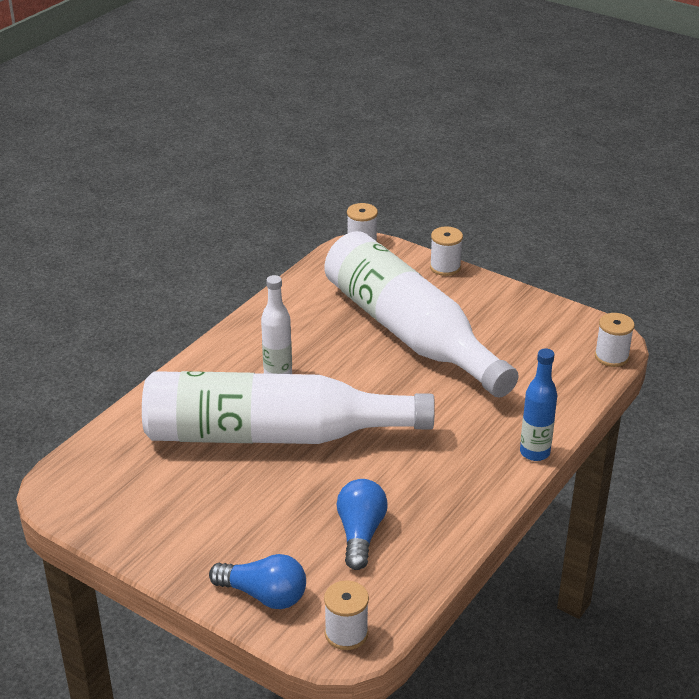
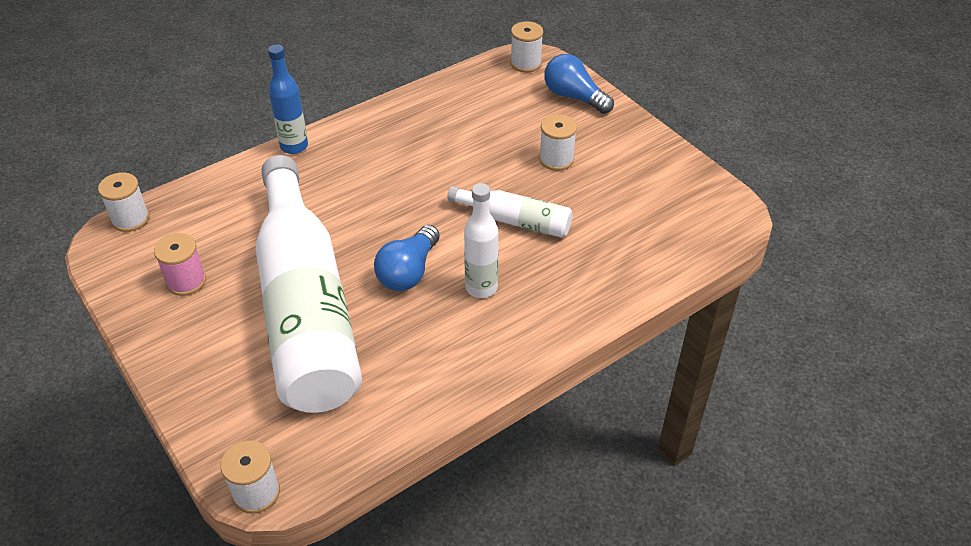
camera: 160 degrees left, 10 degrees up
(273, 435) = (515, 221): white bottle -> white bottle, size x0.44
(360, 533) = (481, 120): blue light bulb -> blue light bulb (408, 272)
(445, 267) = (183, 403): white spool -> white spool (556, 159)
(516, 327) = (186, 281): none -> pink spool

